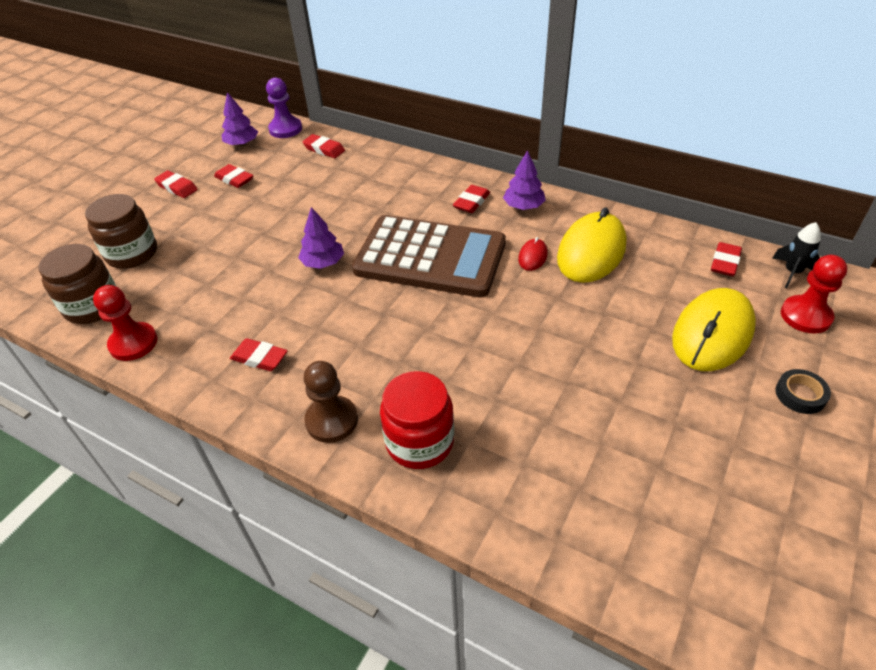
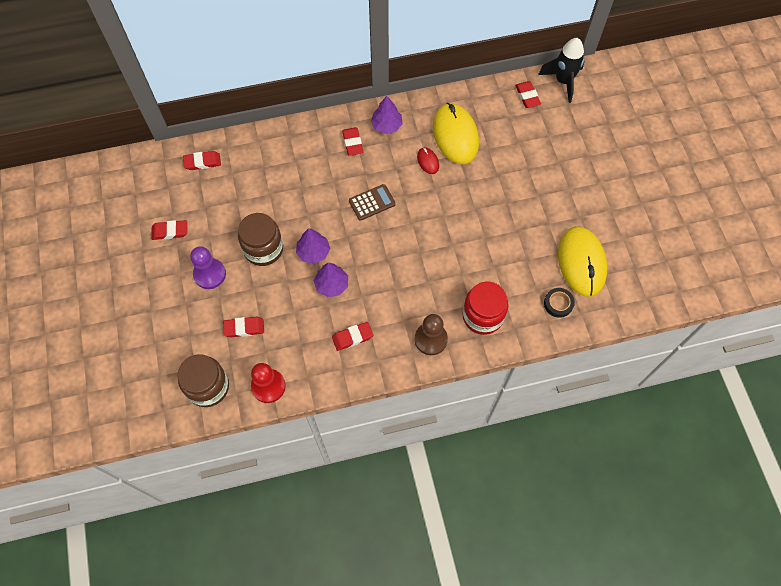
camera: 45 degrees left, 20 degrees up
(132, 253) = (179, 336): brown jar -> brown jar (263, 249)
(177, 187) = (136, 267): red eraser -> red eraser (244, 328)
(242, 144) = (132, 197): purple tree -> purple tree (332, 284)
(285, 129) = (148, 162): purple pawn -> purple pawn (209, 274)
(430, 257) = (372, 202): brown calculator -> brown calculator, size x0.41
(712, 333) = (556, 151): yellow mouse -> yellow mouse (581, 262)
(792, 272) = (563, 81): black rocket -> black rocket, size x1.56
(800, 395) = (617, 161): black tape -> black tape (558, 304)
(805, 316) = (588, 108): red pawn -> none

